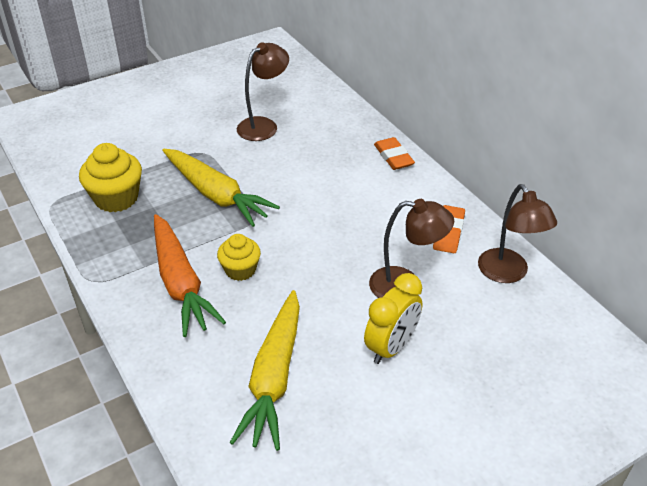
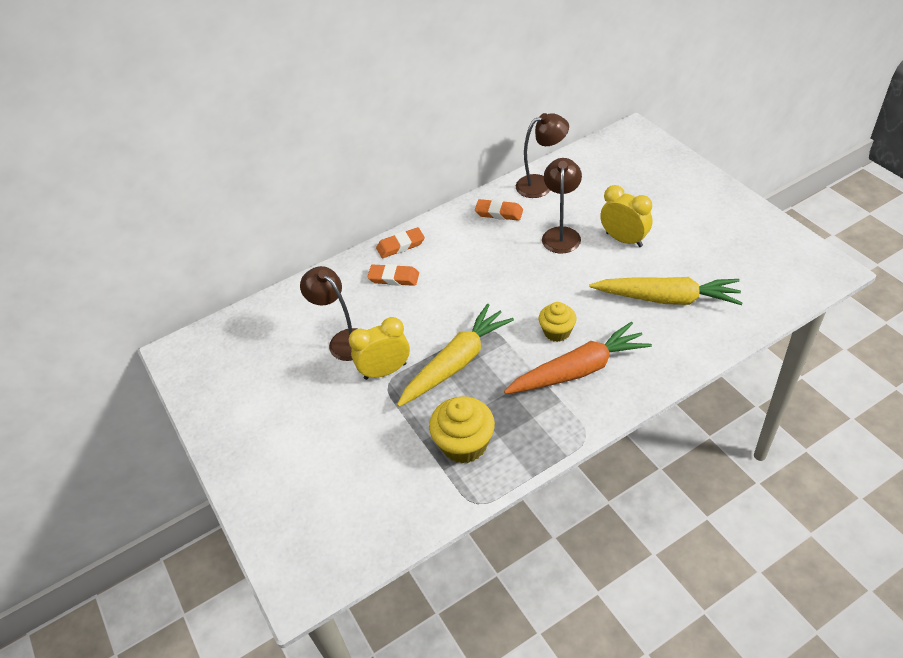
camera: 85 degrees left, 5 degrees up
(218, 150) = (385, 371): none -> yellow clock
(343, 153) = (394, 278): none -> orange eraser

